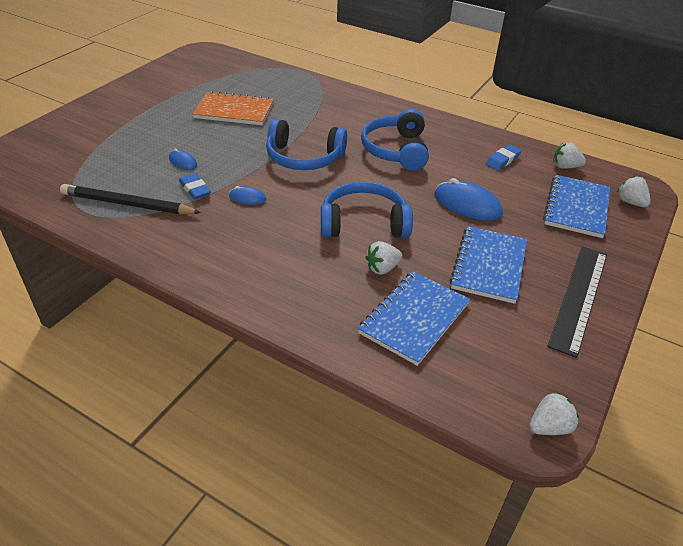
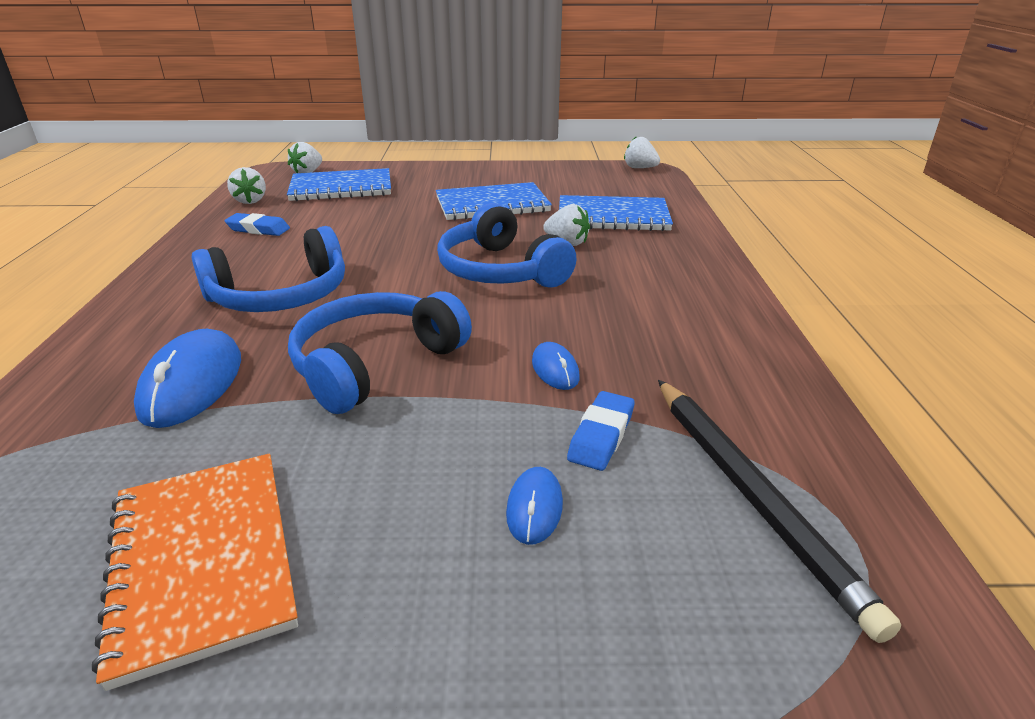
camera: 120 degrees left, 10 degrees down
(304, 158) = (375, 364): blue headphones -> blue headphones turned 120 degrees counterclockwise
(467, 204) = (390, 229): blue mouse -> blue mouse (192, 383)
(579, 297) = (489, 174): black ruler -> none

